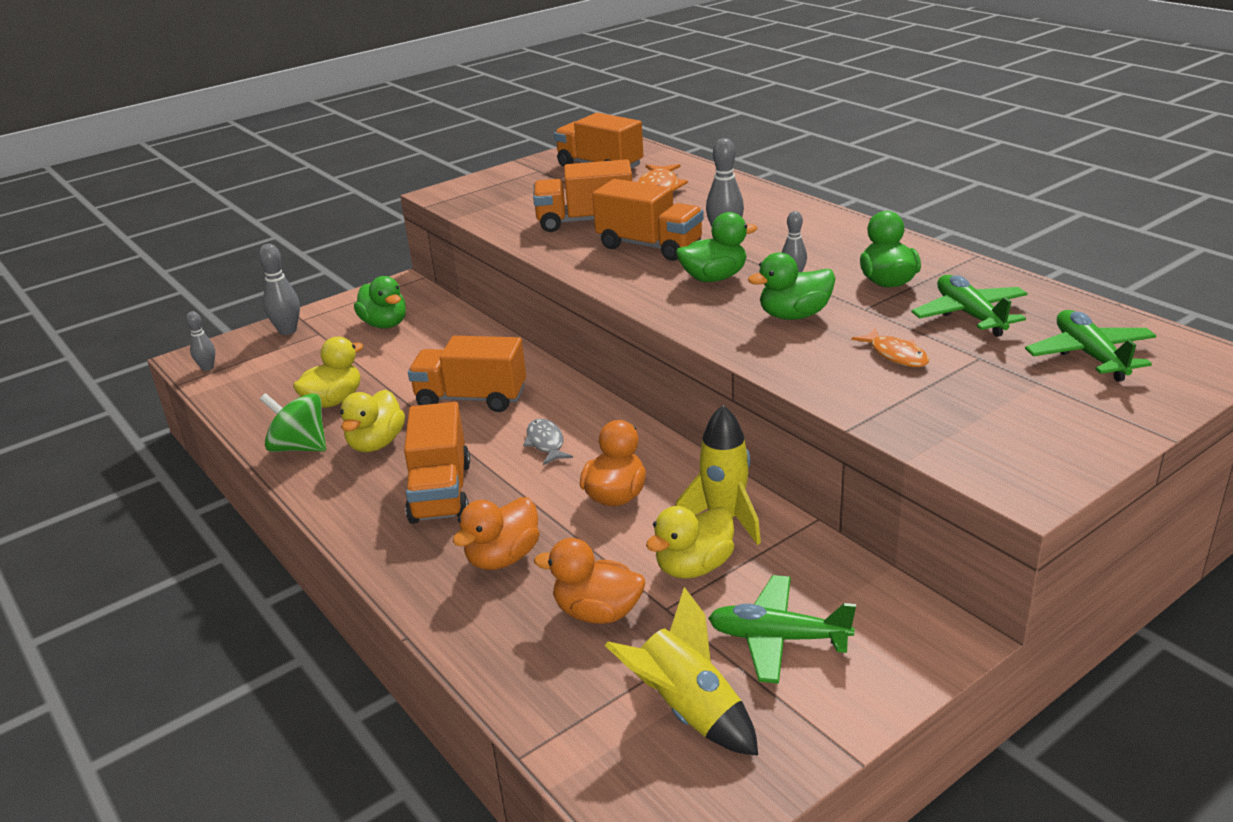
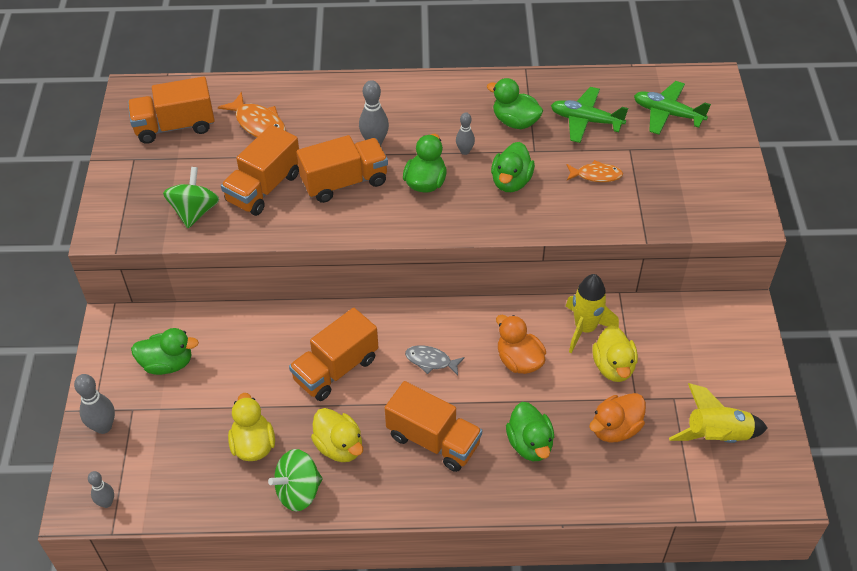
camera: 55 degrees left, 20 degrees up
(503, 558) = (530, 444): orange duck -> green duck
(514, 211) = (195, 212): none -> green spinning top
(778, 638) = (695, 370): green plane -> none

